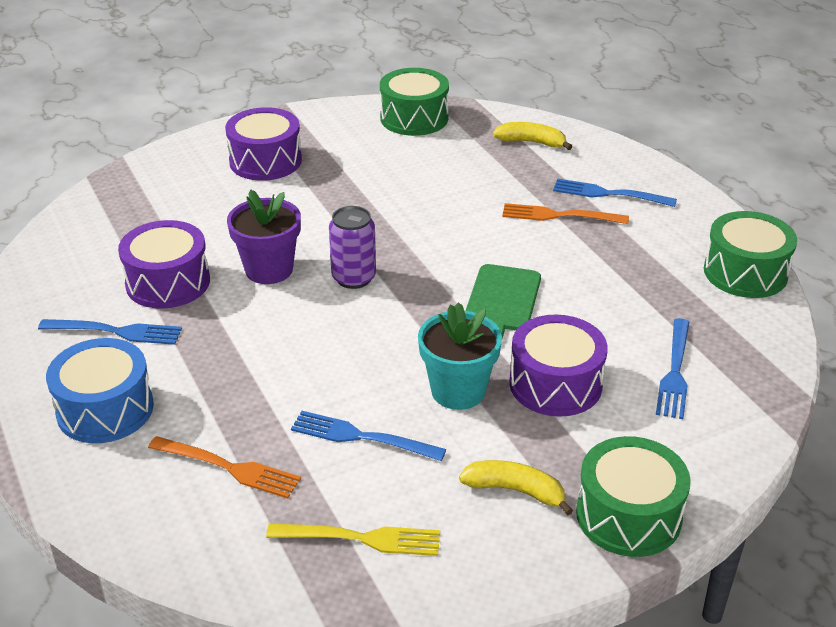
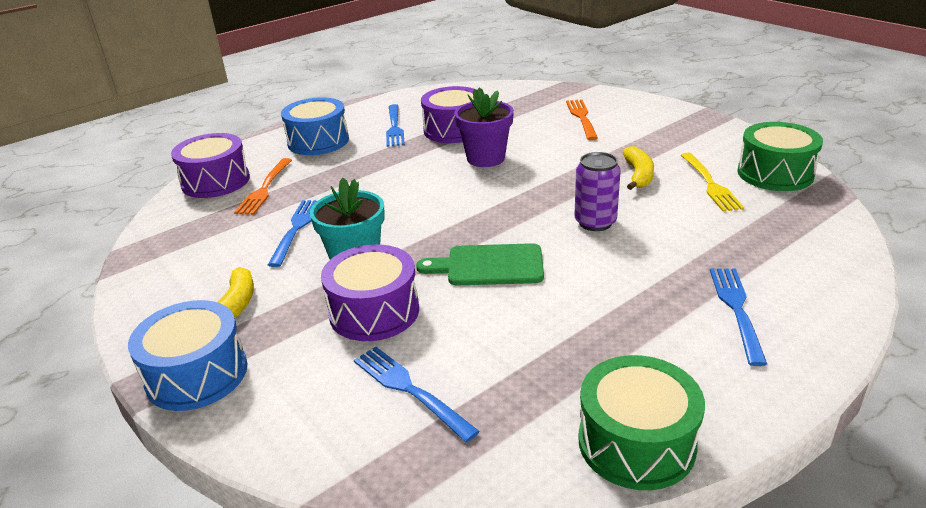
camera: 80 degrees right, 5 degrees down
(265, 161) = (634, 128): purple drum -> purple drum (216, 181)
(354, 278) = (491, 191): purple can -> purple can (595, 222)
(361, 538) = (192, 247): yellow fork -> yellow fork (710, 184)
(531, 142) = (800, 244): yellow banana -> yellow banana (638, 175)
(559, 215) = (662, 280): orange fork -> orange fork (581, 118)
(628, 515) = (197, 374): green drum -> blue drum
(675, 372) = (410, 390): blue fork -> blue fork turned 45 degrees clockwise

